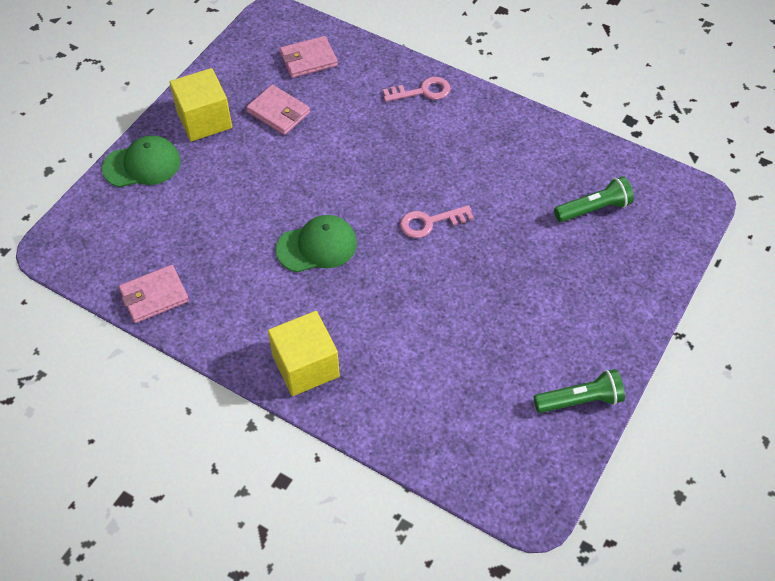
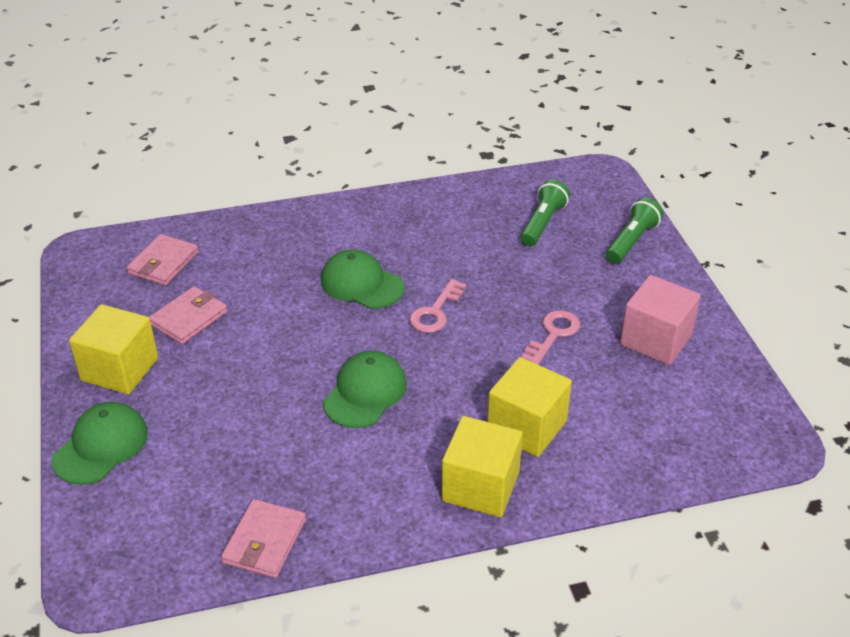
camera: 45 degrees left, 15 degrees down
(278, 112) = (189, 318): pink wallet -> pink wallet turned 45 degrees counterclockwise
(383, 351) = (526, 427): none -> yellow cube
(408, 165) = (361, 284): none -> green cap
(422, 91) = (301, 227): pink key -> pink key (553, 334)
(552, 363) = (656, 340): none -> pink cube
(579, 400) = (706, 349): green flashlight -> green flashlight (631, 241)

